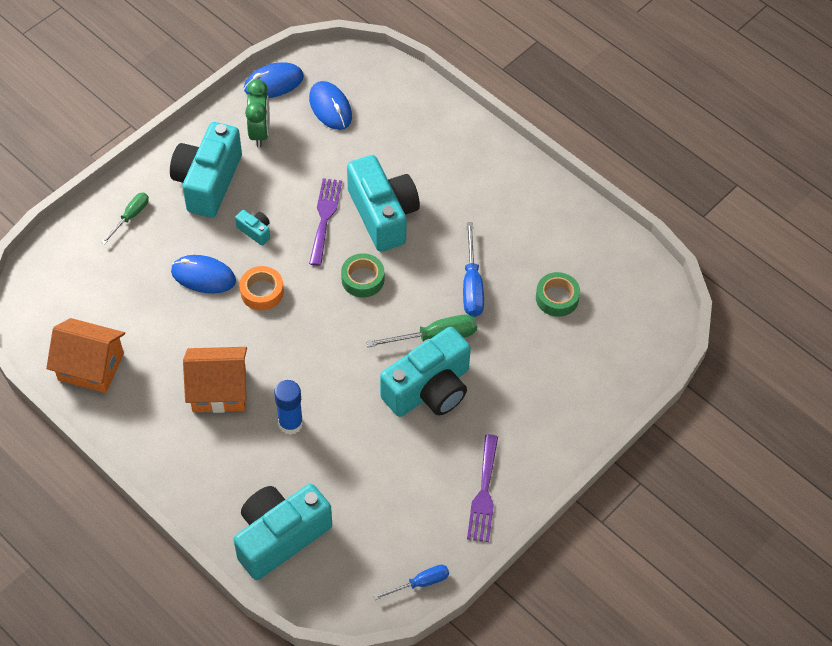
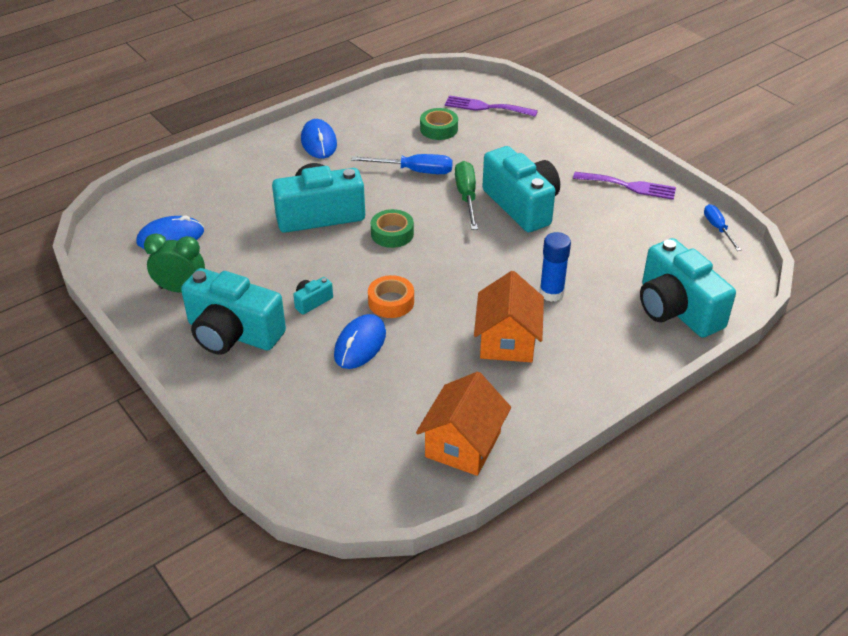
camera: 80 degrees left, 15 degrees down
(131, 216) = (259, 400): green screwdriver -> none
(273, 83) = (116, 274): blue mouse -> blue mouse (319, 142)
(325, 217) = (310, 252): purple fork -> purple fork (486, 107)

